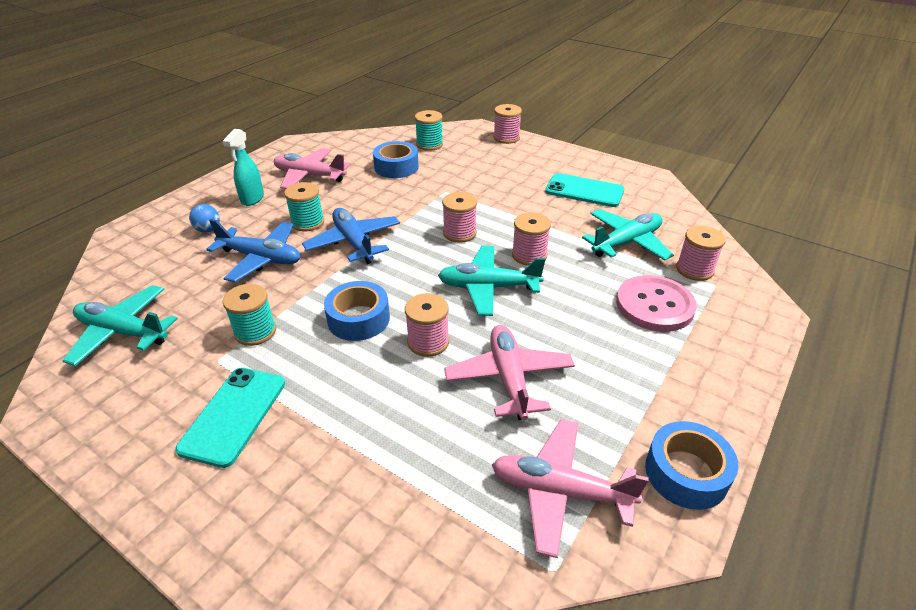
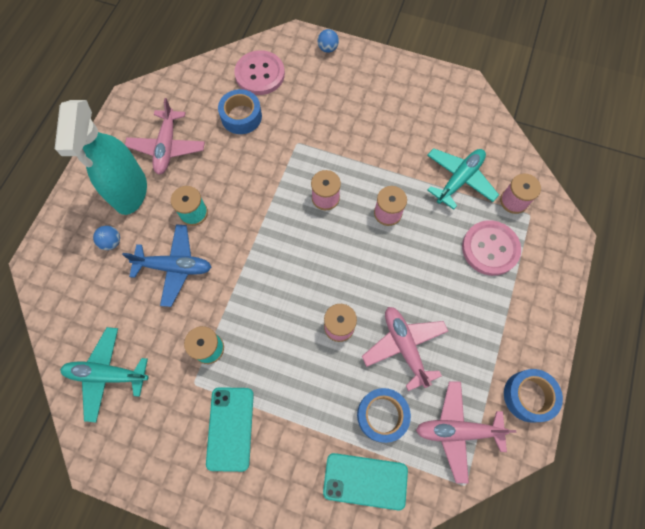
camera: 15 degrees left, 30 degrees up
(252, 199) = (130, 192): turquoise spray bottle -> turquoise spray bottle, size x1.99
(310, 176) = (167, 147): pink plane -> pink plane turned 90 degrees counterclockwise
(354, 242) = (243, 230): blue plane -> none
(358, 319) = (280, 316): blue tape -> blue tape (382, 415)
(429, 144) = (260, 74): turquoise spool -> pink button
(488, 287) = (366, 258): turquoise plane -> none
(506, 138) = (328, 48): pink spool -> blue ball
(584, 191) = (414, 117): turquoise phone -> turquoise phone (365, 480)

